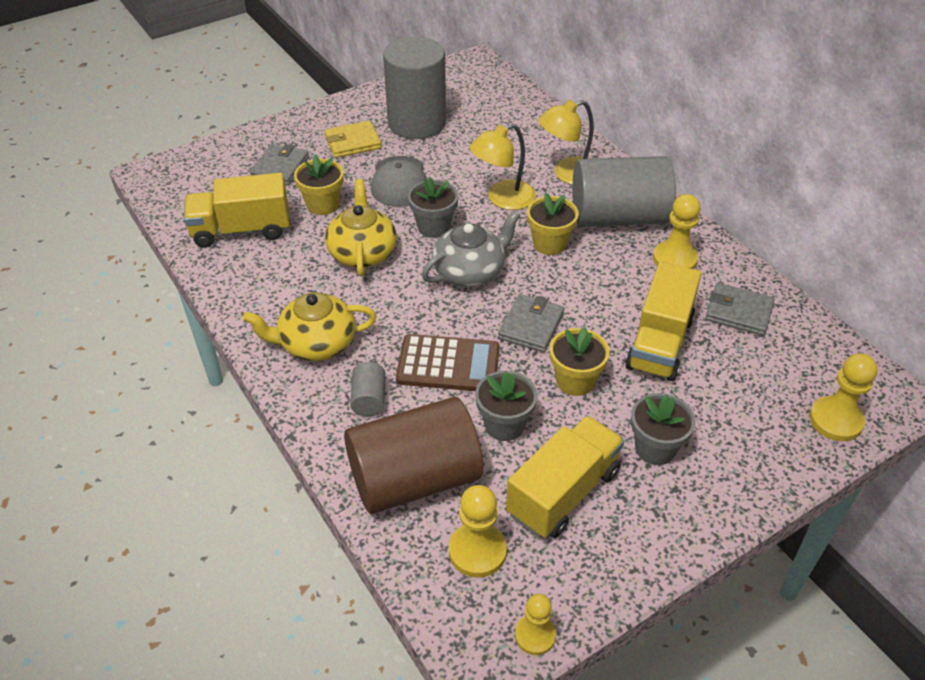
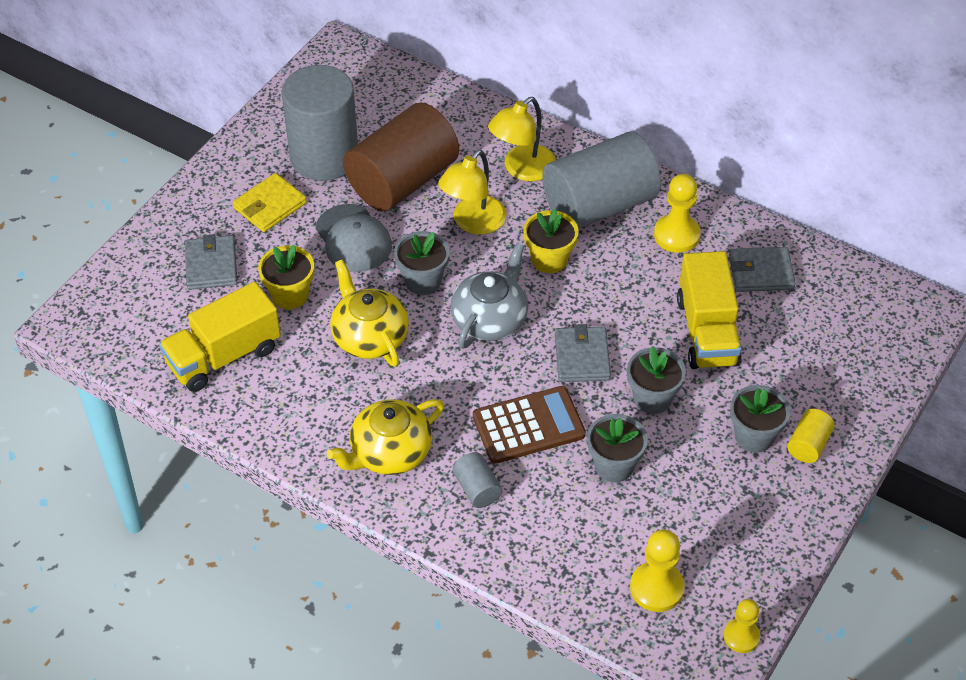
camera: 25 degrees left, 5 degrees up
(414, 479) = (566, 547): brown cylinder -> brown cylinder (402, 181)
(563, 493) = (699, 508): yellow truck -> none
(575, 381) = (652, 398): yellow flower pot -> grey flower pot
(707, 476) = (808, 445): none -> yellow cylinder
(835, 420) = (888, 351): yellow pawn -> none

